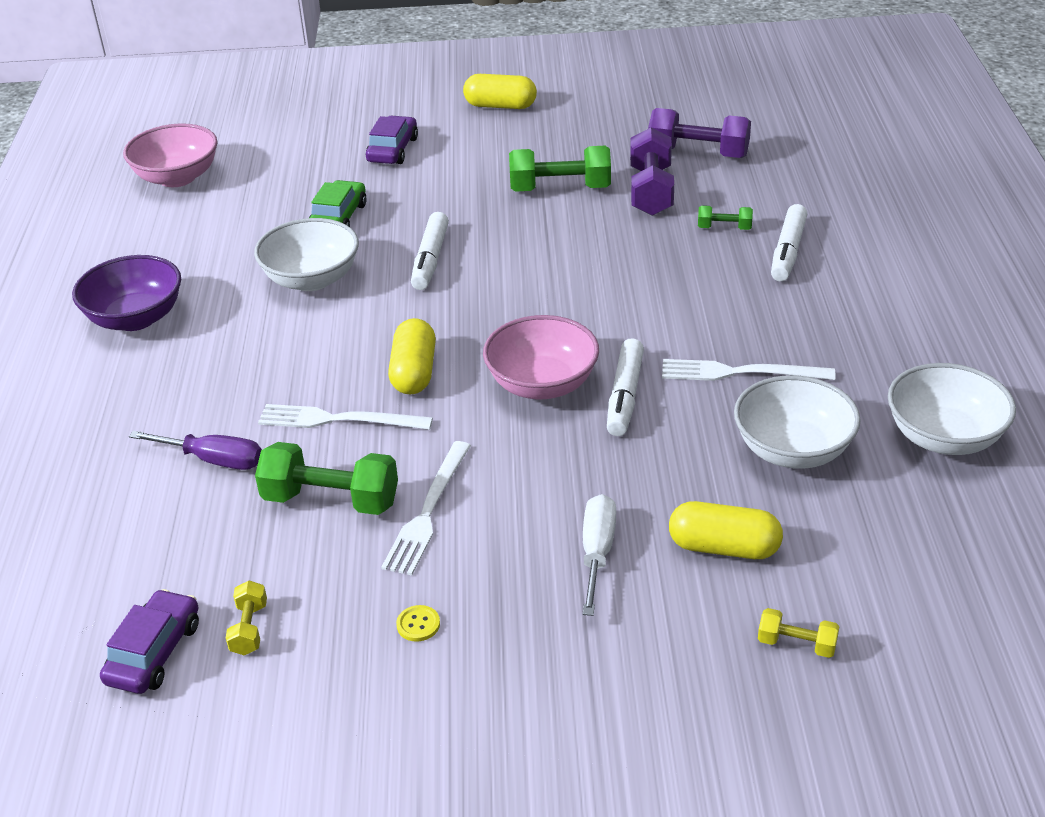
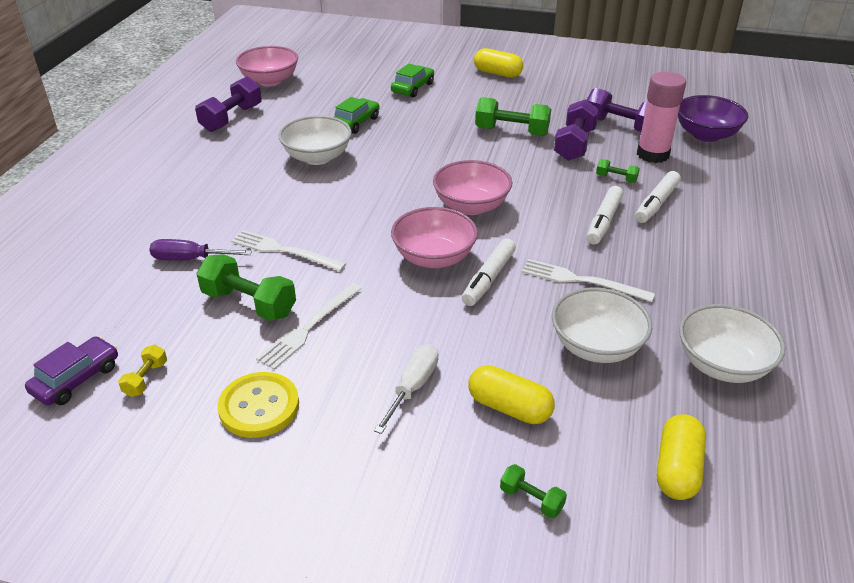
camera: 15 degrees right, 0 degrees up
(135, 318) = (195, 159): purple bowl -> purple bowl (706, 135)
(153, 246) = (231, 118): none -> purple dumbbell
(214, 460) = (190, 259): purple screwdriver -> purple screwdriver turned 150 degrees clockwise
(392, 150) = (412, 88): purple car -> green car
(414, 372) = (351, 230): yellow capsule -> yellow capsule (677, 469)
(418, 624) = (259, 406): yellow button -> yellow button, size x2.40
(430, 259) = (401, 160): white marker -> white marker (603, 221)
(556, 304) = (471, 206): none -> pink bowl
(756, 185) = (652, 154): none -> pink glue stick
(796, 644) = (531, 499): yellow dumbbell -> green dumbbell

